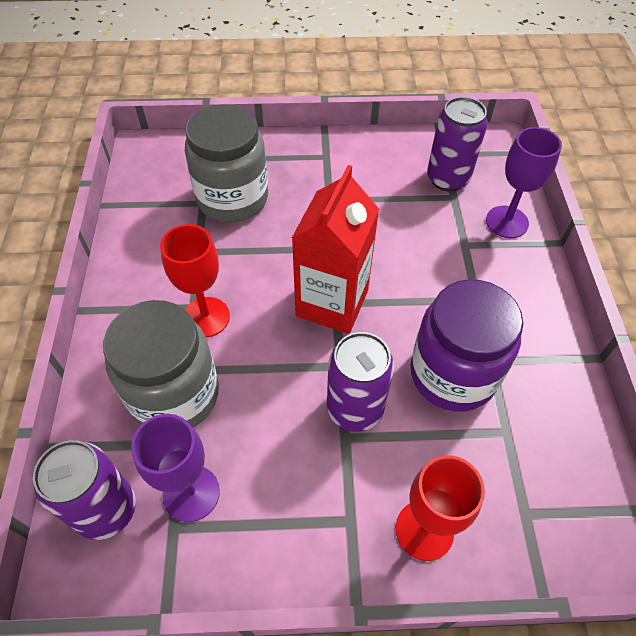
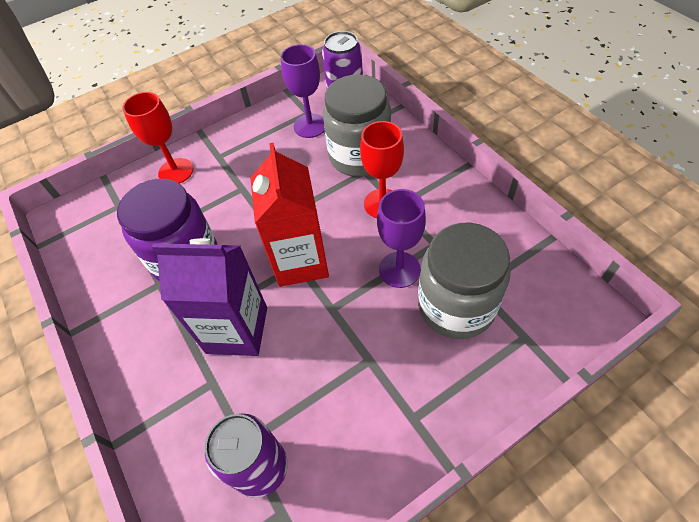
camera: 155 degrees right, 0 degrees up
(355, 408) = (244, 205): purple can -> none
(426, 273) = (237, 330): none -> purple carton
(507, 222) = (176, 439): purple goblet -> purple goblet (399, 269)

